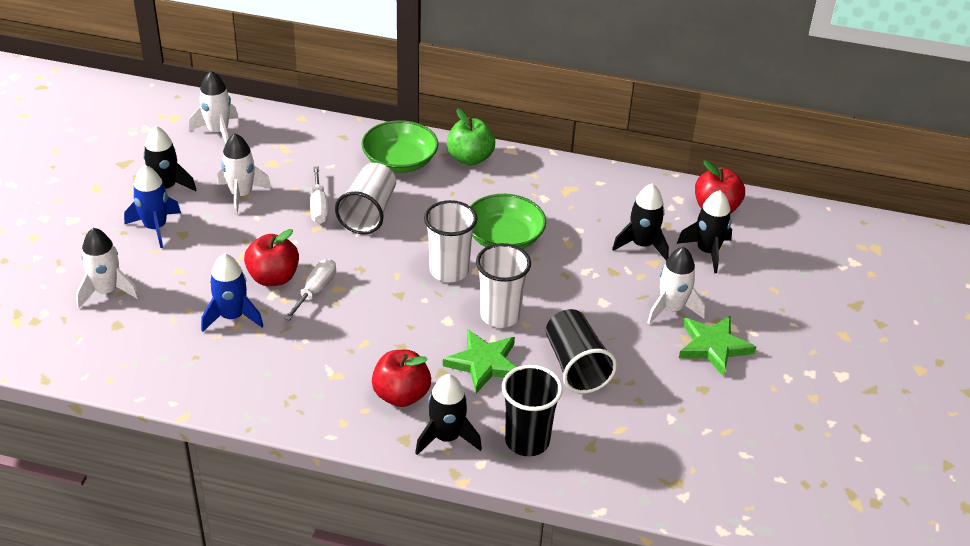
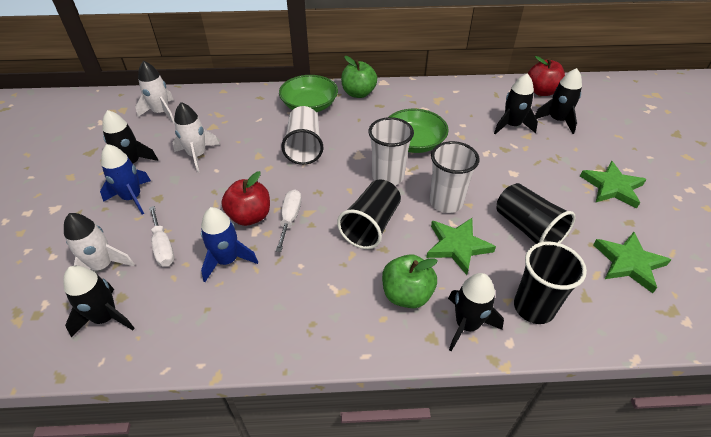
camera: 15 degrees left, 5 degrees up
(98, 340) = (106, 318): none -> black rocket
(319, 207) = (263, 151): white screwdriver -> white screwdriver (163, 247)
(401, 319) = (371, 225): none -> black cup
(401, 395) = (407, 294): red apple -> green apple
(666, 428) = (629, 263): none -> green star
(671, 309) = (563, 166): white rocket -> none

